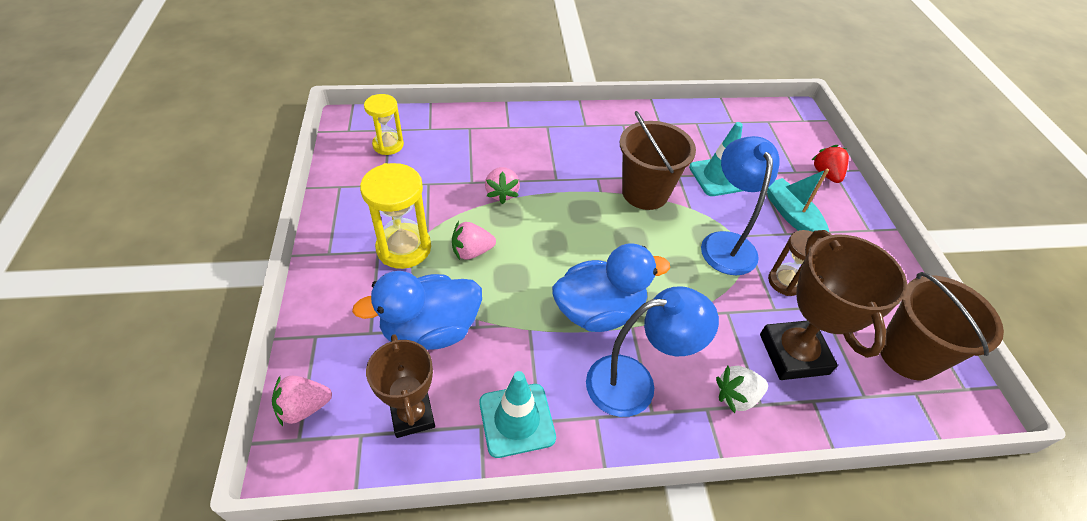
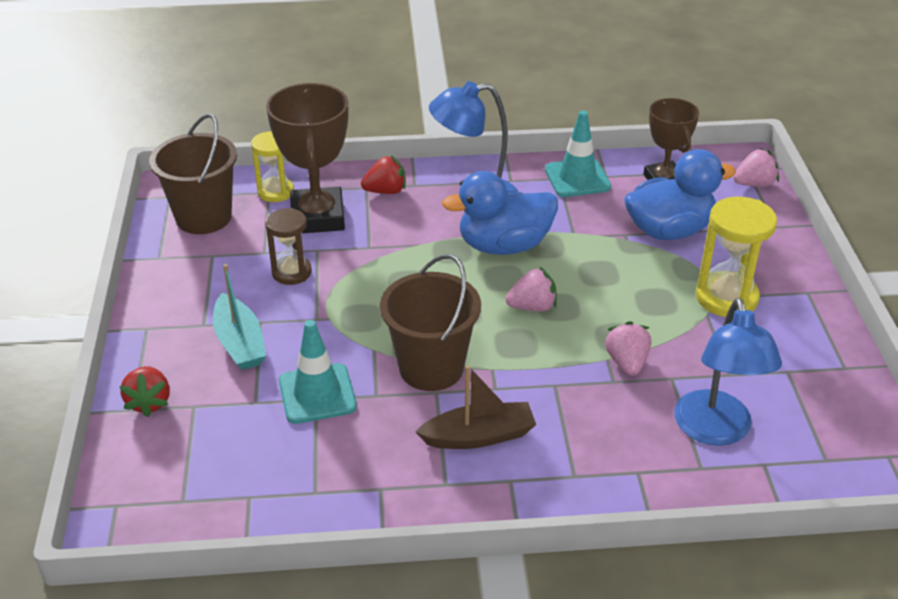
camera: 175 degrees left, 10 degrees down
(388, 145) = (813, 431): yellow hourglass -> yellow hourglass (275, 192)
(472, 251) = (648, 295): pink strawberry -> pink strawberry (532, 307)
(606, 148) = (479, 436): none -> brown boat
(725, 243) = (343, 309): blue lamp -> blue lamp (715, 431)
(736, 396) = (386, 191): white strawberry -> red strawberry

